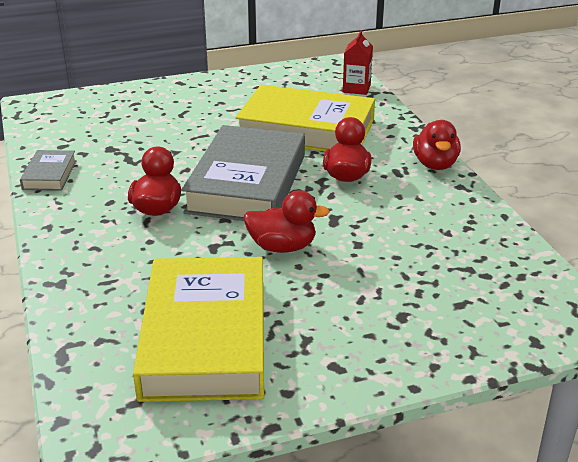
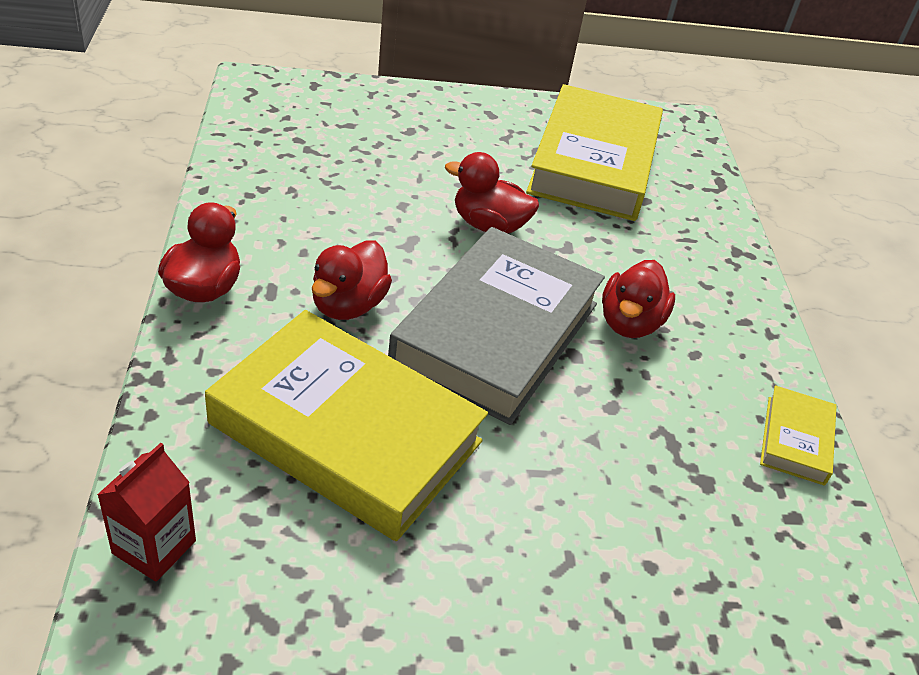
camera: 170 degrees left, 10 degrees up
(49, 175) = (795, 440): grey book -> yellow book

